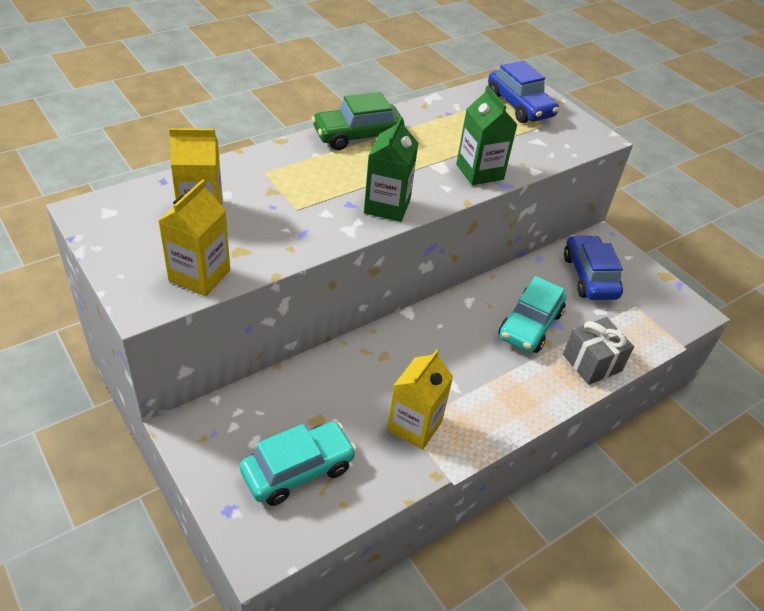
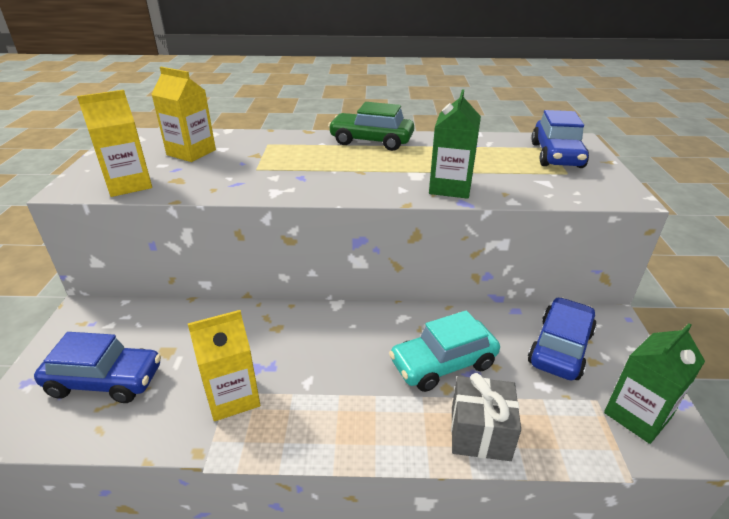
camera: 40 degrees right, 10 degrees down
(298, 470) = (105, 381): turquoise car -> blue car
(387, 206) = (329, 186): green carton -> green carton (637, 415)

